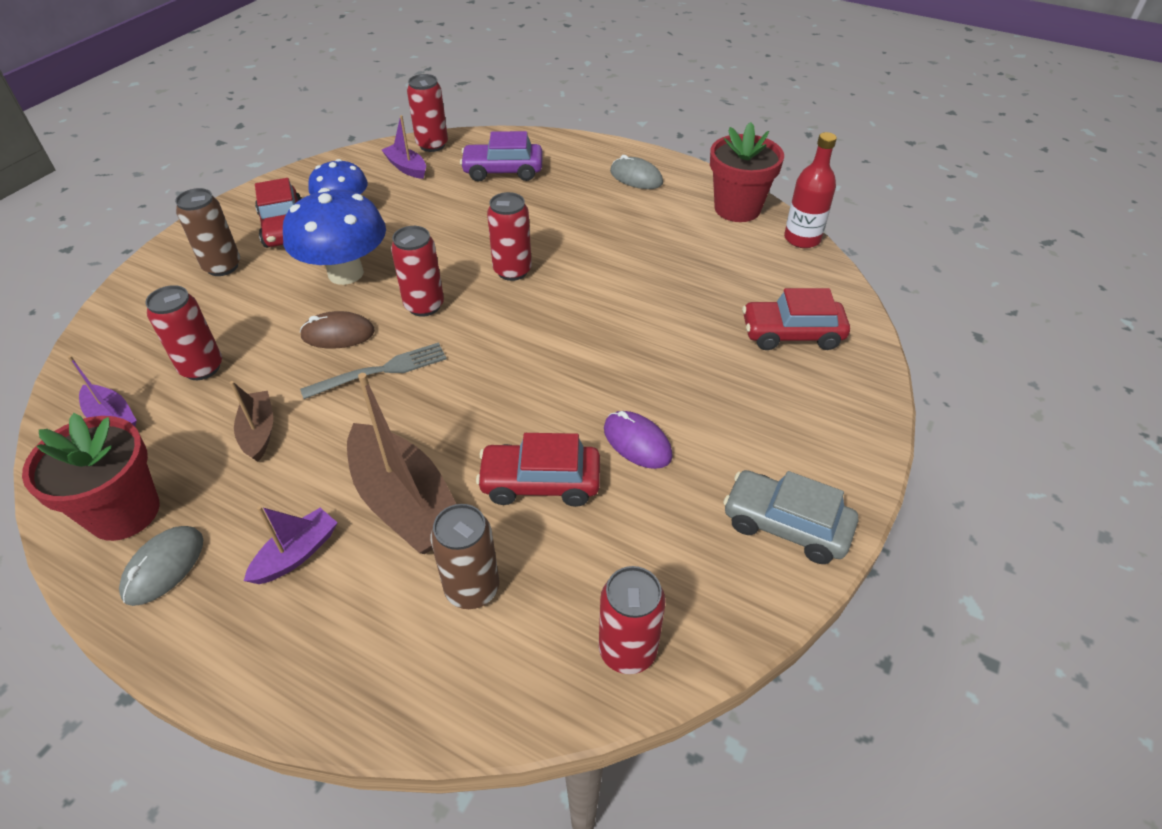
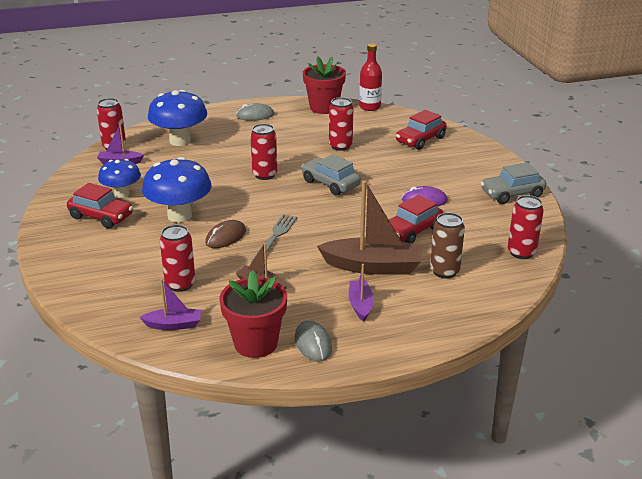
camera: 45 degrees left, 15 degrees down
(222, 266) = (99, 247): brown can -> none
(424, 306) = (247, 207): red can -> red can (340, 146)
(503, 171) = (180, 141): purple car -> blue mushroom
(563, 332) = (330, 183): none -> grey car

